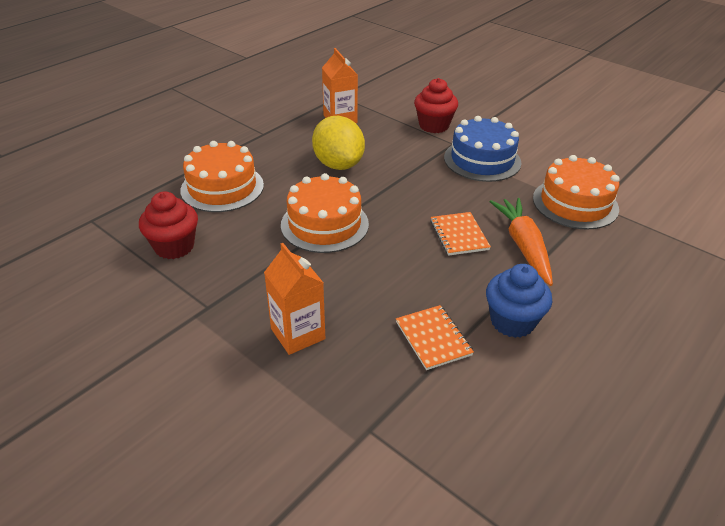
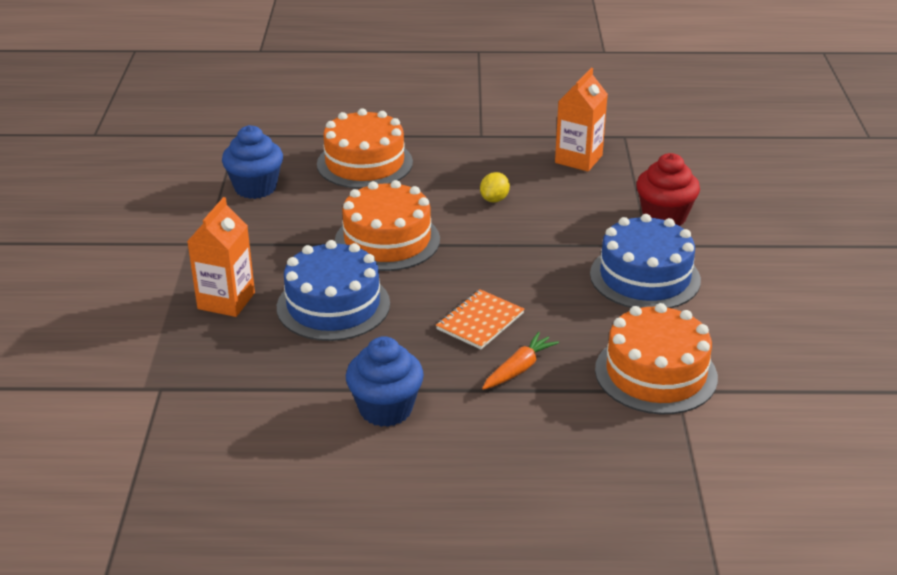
camera: 50 degrees right, 5 degrees down
(174, 247) = (255, 188): red cupcake -> blue cupcake
(338, 164) = (494, 199): yellow lemon -> yellow lemon, size x0.45
(369, 285) = (333, 305): none -> blue cake
(433, 338) = (305, 373): orange notebook -> none
(523, 246) = (519, 369): orange carrot -> orange carrot, size x0.60

